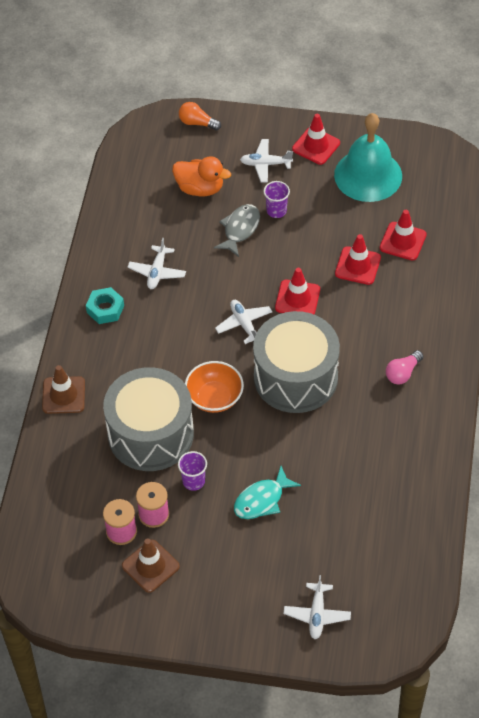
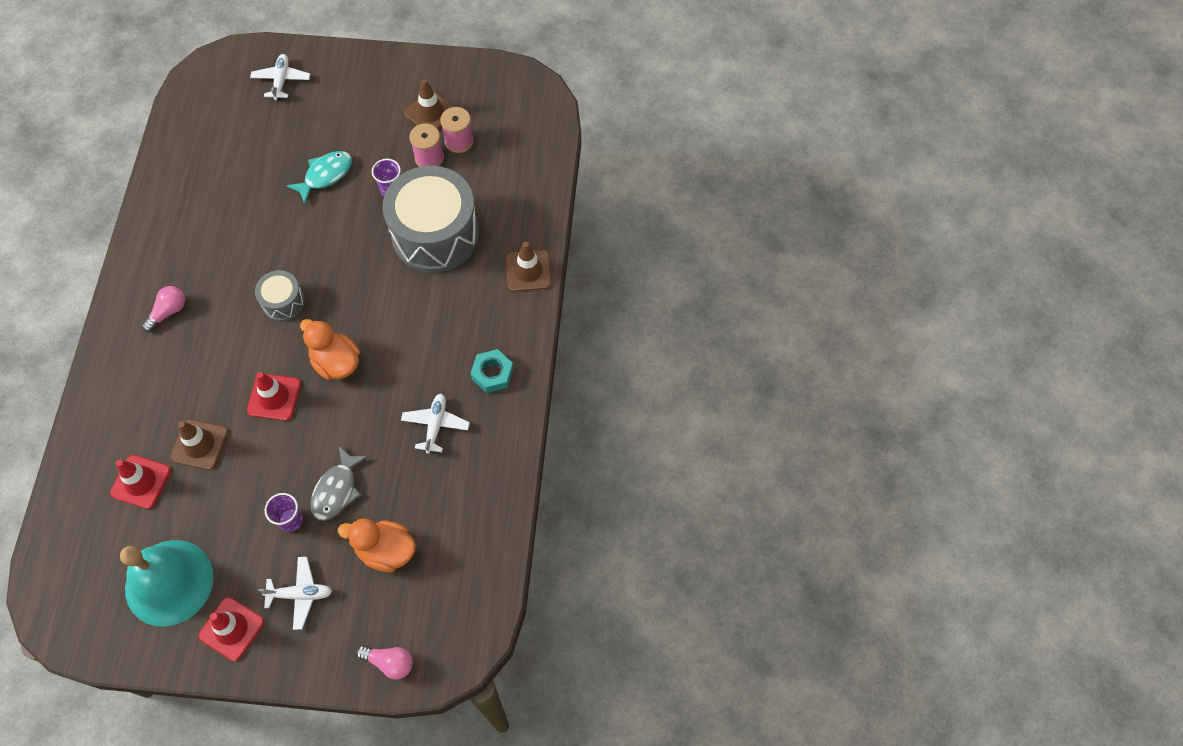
camera: 175 degrees right, 10 degrees up
(197, 123) = (389, 662): orange light bulb -> pink light bulb
(214, 397) = (370, 275): orange bowl -> none
(244, 324) = (336, 362): white plane -> orange duck
(295, 377) = (283, 302): grey drum -> grey drum, size x0.47
(357, 266) = (199, 444): red traffic cone -> brown traffic cone

